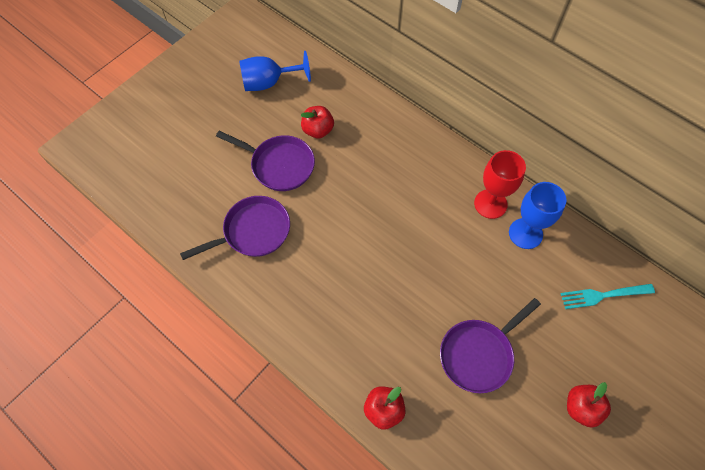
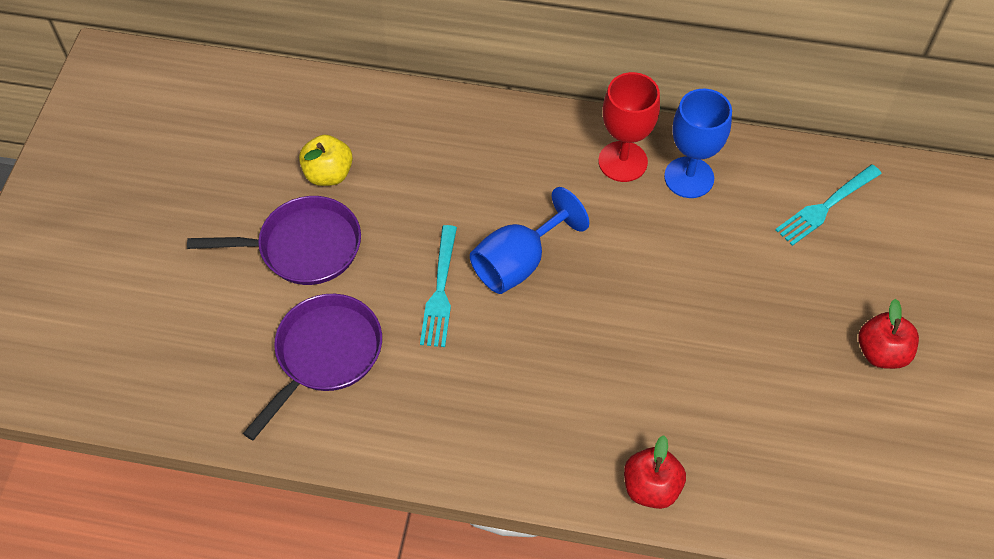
camera: 30 degrees left, 5 degrees down
(269, 83) = (212, 141): blue goblet -> blue goblet (518, 262)
(318, 130) = (328, 174): red apple -> yellow apple
(336, 228) = (440, 291): none -> turquoise fork
(479, 354) = (724, 354): purple pan -> none

